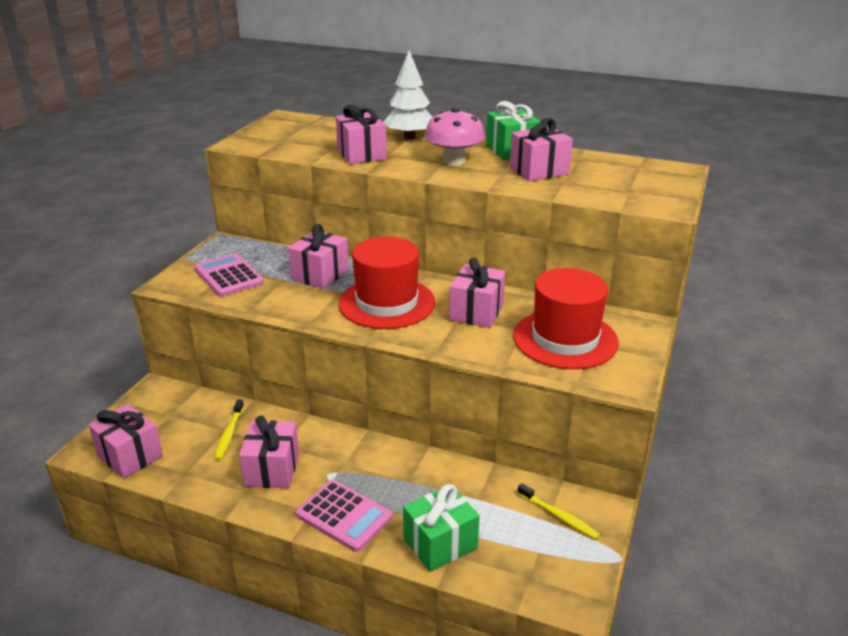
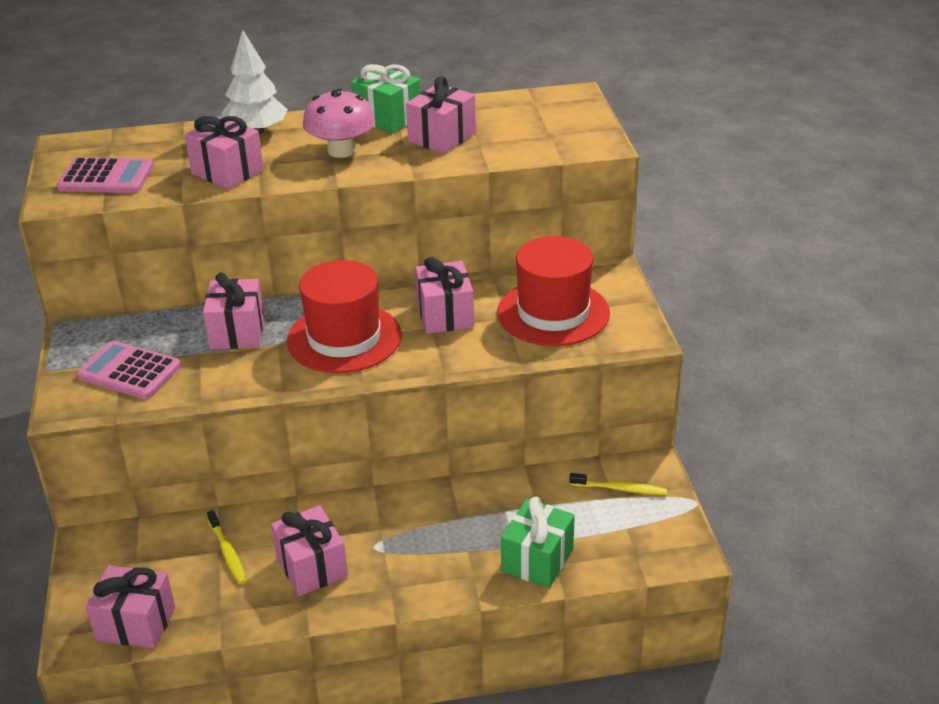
camera: 30 degrees left, 5 degrees up
(344, 516) = (427, 577): pink calculator -> pink calculator (106, 177)

